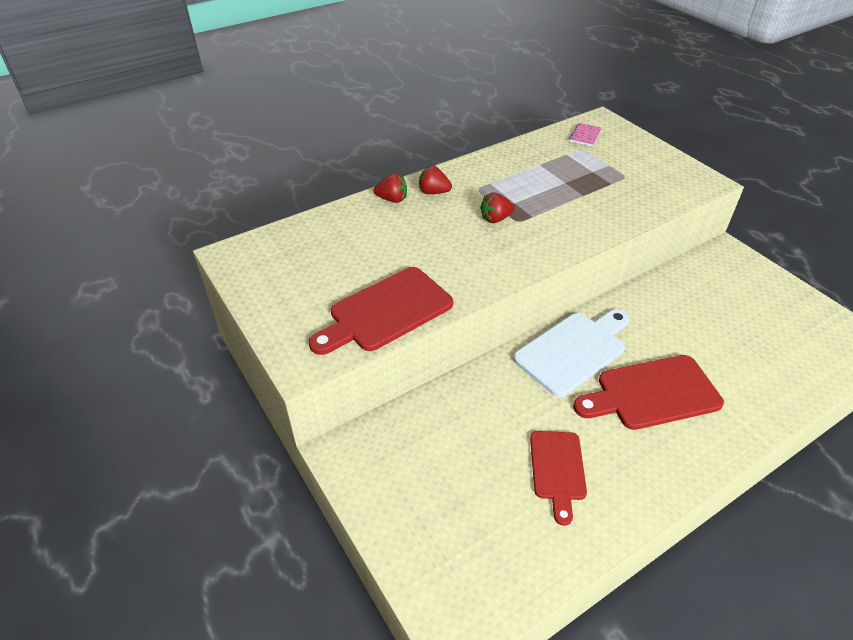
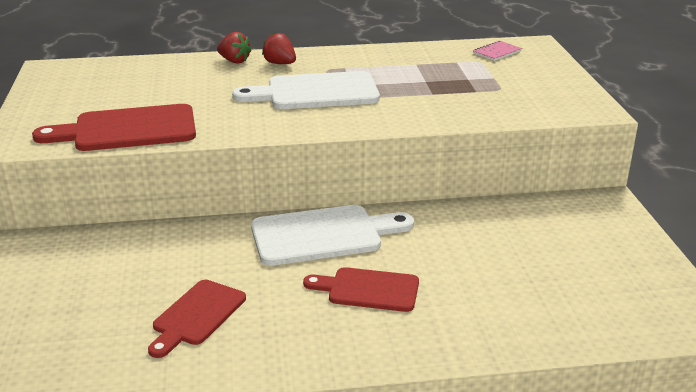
camera: 25 degrees right, 15 degrees down
(495, 219) = (315, 92): red strawberry -> white cutting board
(652, 393) = (368, 289): red cutting board -> red cutting board, size x0.64

